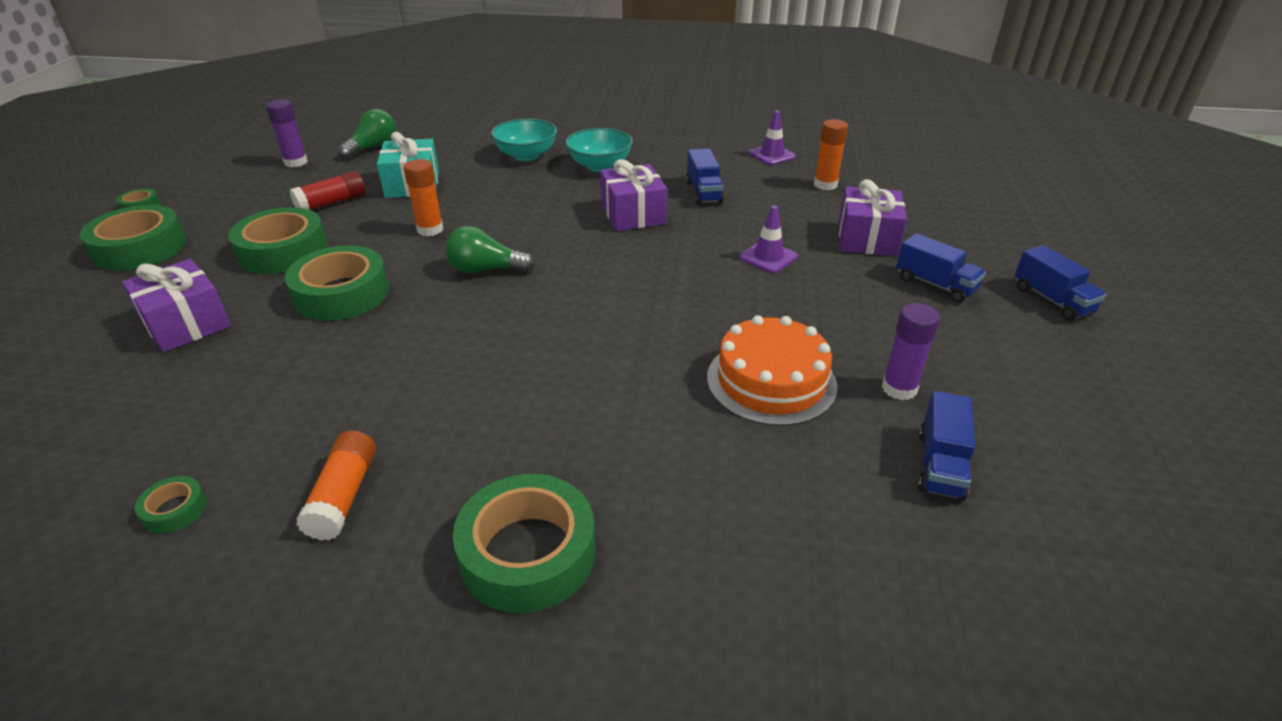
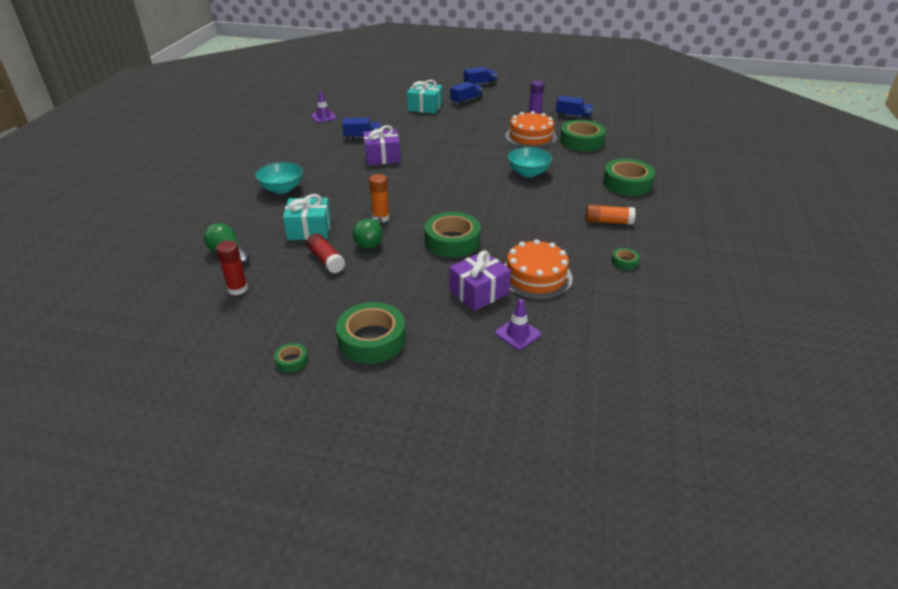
camera: 85 degrees left, 0 degrees up
(194, 382) = (536, 276): none -> orange cake
(283, 251) = (394, 270): green tape -> green tape (581, 141)
(296, 162) = (238, 289): purple glue stick -> red glue stick
(486, 269) = (434, 198): green light bulb -> green light bulb (370, 241)
(600, 166) = (312, 164): turquoise bowl -> turquoise bowl (528, 173)
(768, 257) = (437, 128): purple traffic cone -> purple traffic cone (518, 334)
(825, 185) = (367, 109): orange glue stick -> none
(867, 238) = (425, 107): purple gift -> turquoise gift

